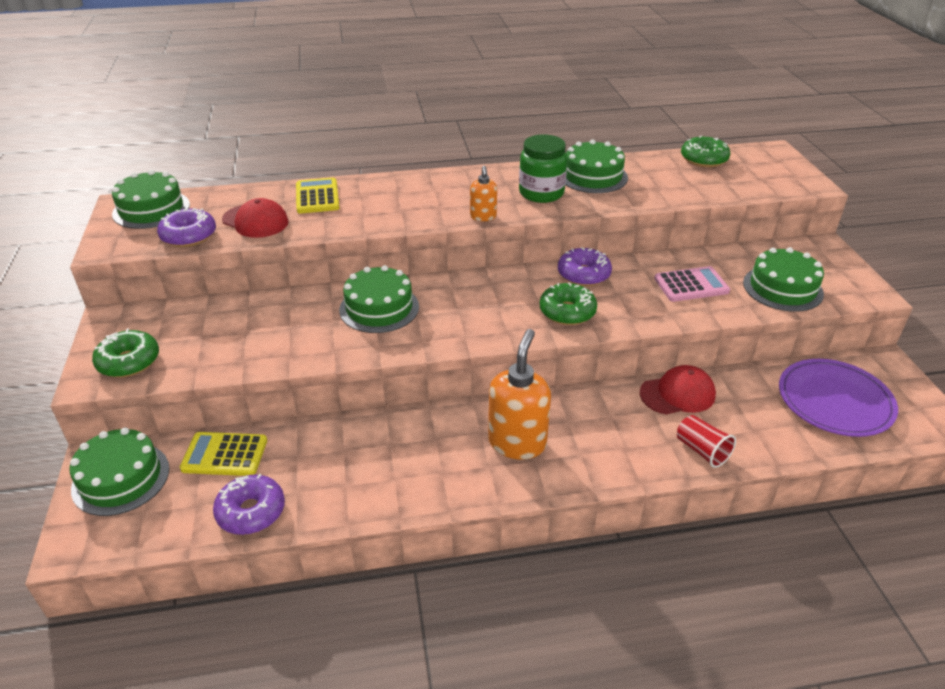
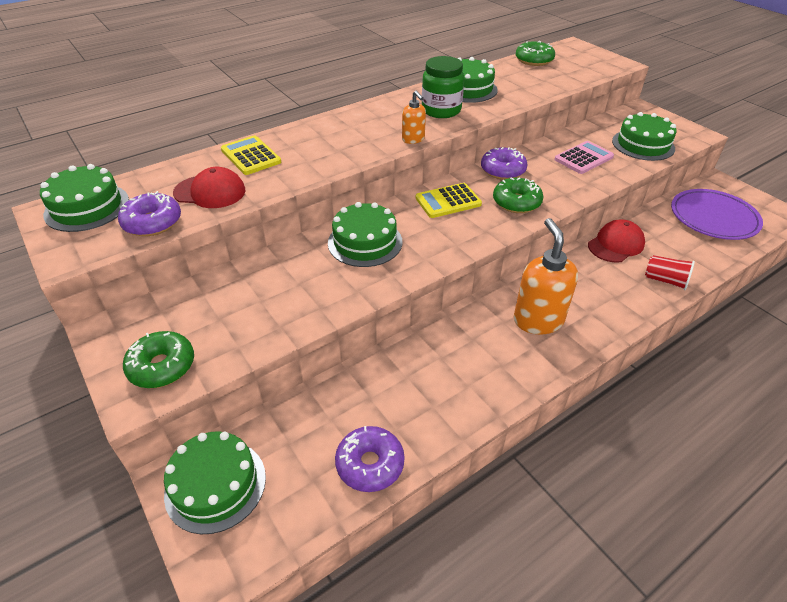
camera: 25 degrees left, 5 degrees up
(224, 455) = (302, 422): yellow calculator -> yellow calculator (448, 201)

